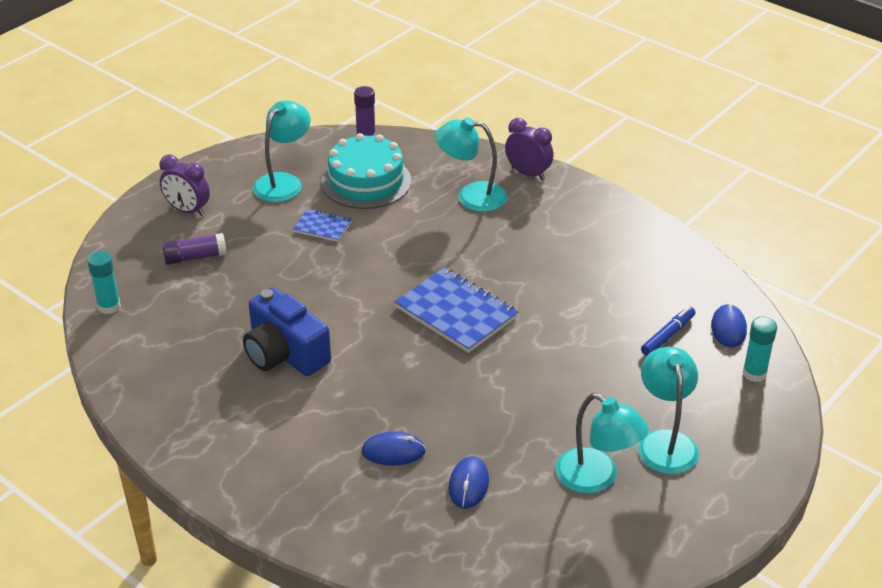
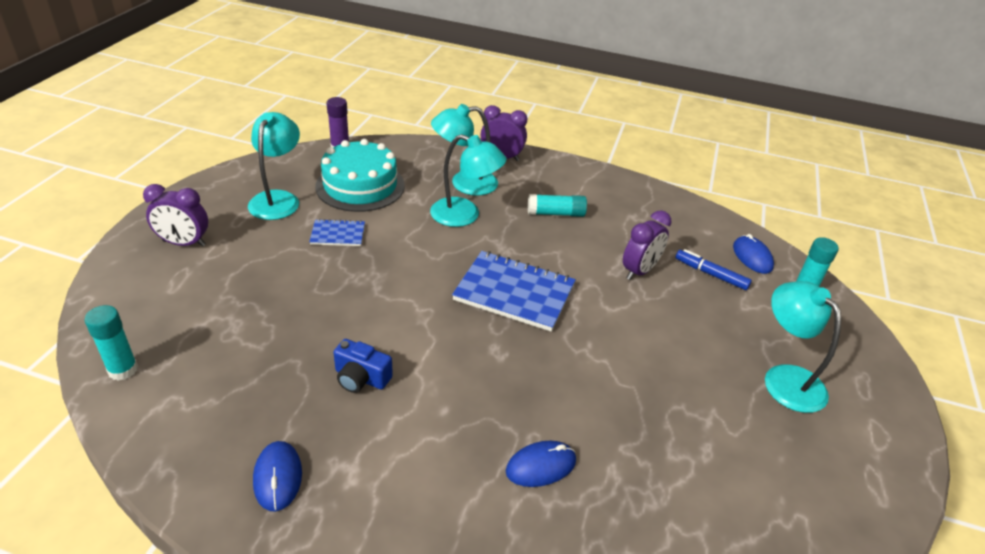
camera: 25 degrees left, 0 degrees up
(195, 257) = (211, 291): purple glue stick -> none
(285, 353) = (361, 378): blue camera -> blue camera, size x0.55
(468, 484) = (642, 483): blue mouse -> blue mouse (278, 477)
(547, 244) = (556, 213): none -> turquoise glue stick
(594, 318) = (639, 271): none -> purple clock
(596, 478) = (756, 436): turquoise lamp -> turquoise lamp (465, 215)
(668, 336) = (711, 274): blue marker -> blue marker turned 75 degrees counterclockwise

